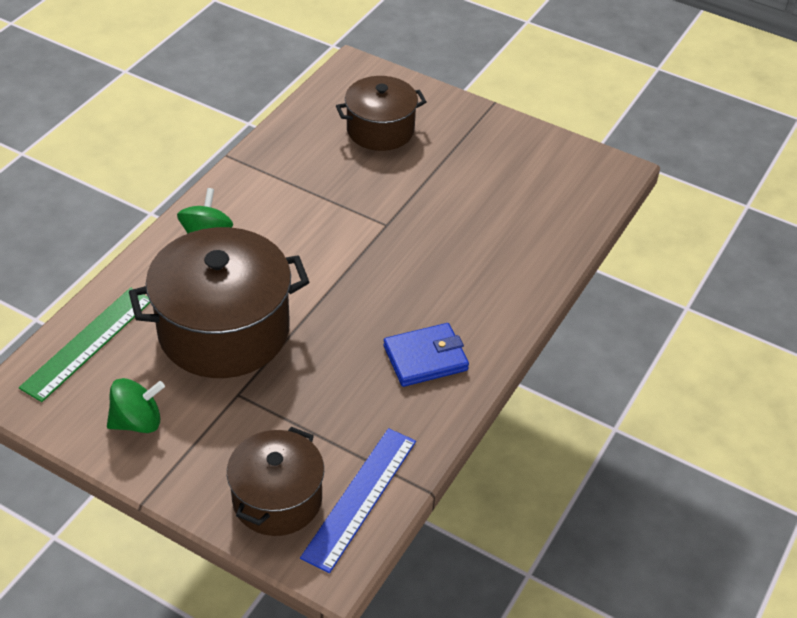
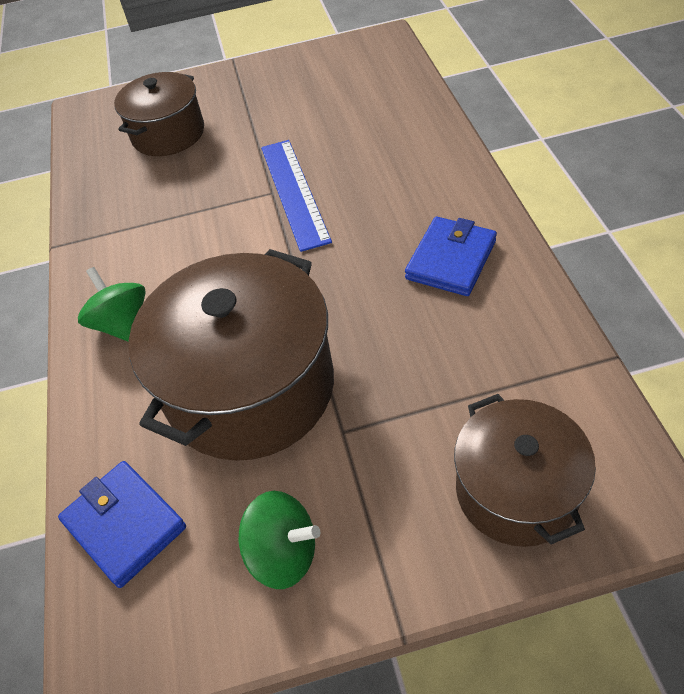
camera: 35 degrees left, 5 degrees up
(88, 343) = (125, 525): green ruler -> blue wallet
(137, 422) = (283, 553): green spinning top -> green spinning top turned 75 degrees clockwise
(360, 498) = (577, 416): blue ruler -> blue ruler (294, 192)

